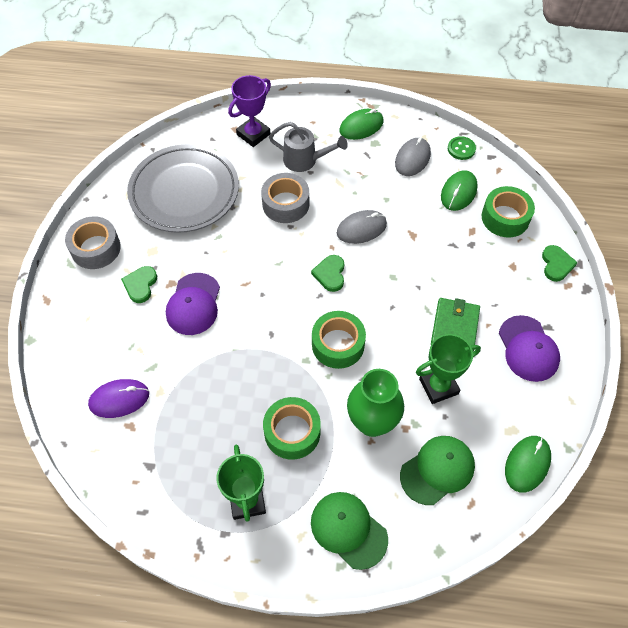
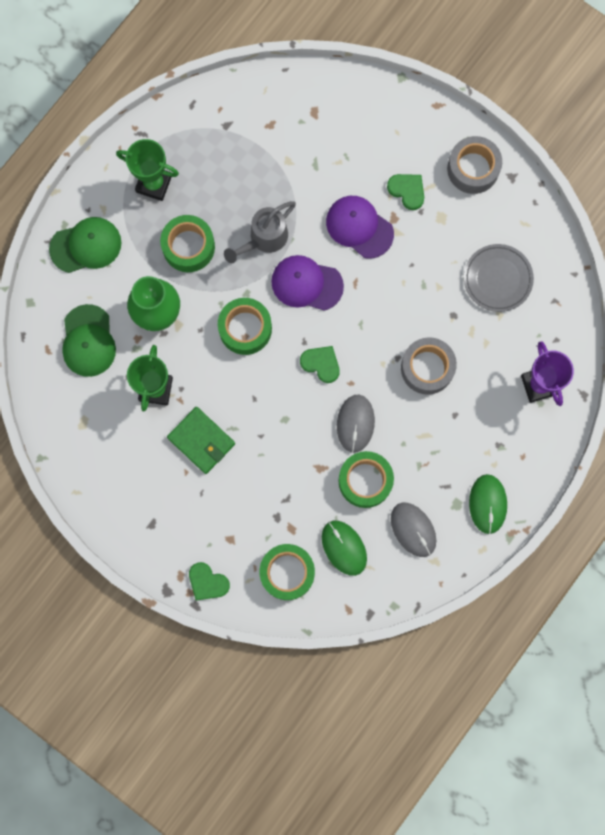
camera: 120 degrees right, 20 degrees up
(119, 399) = (300, 126): purple mouse -> none
(184, 192) = (497, 279): grey plate -> grey plate, size x0.56
(305, 160) = (473, 418): grey watering can -> grey watering can (264, 238)
(400, 202) = (365, 481): none -> green tape
(461, 149) = (397, 590): green button -> none
(527, 464) = (49, 415): green mouse -> none
(528, 349) = (142, 490): purple cap -> purple cap (306, 284)

